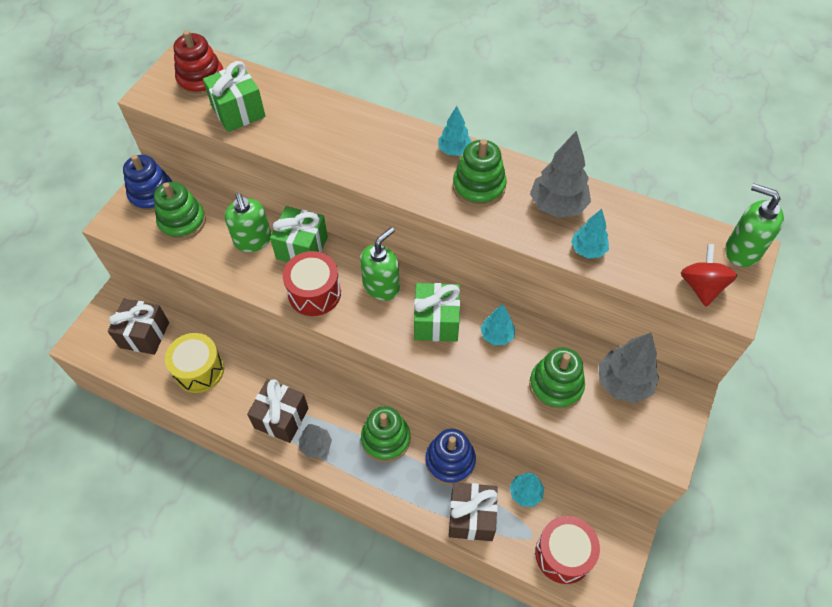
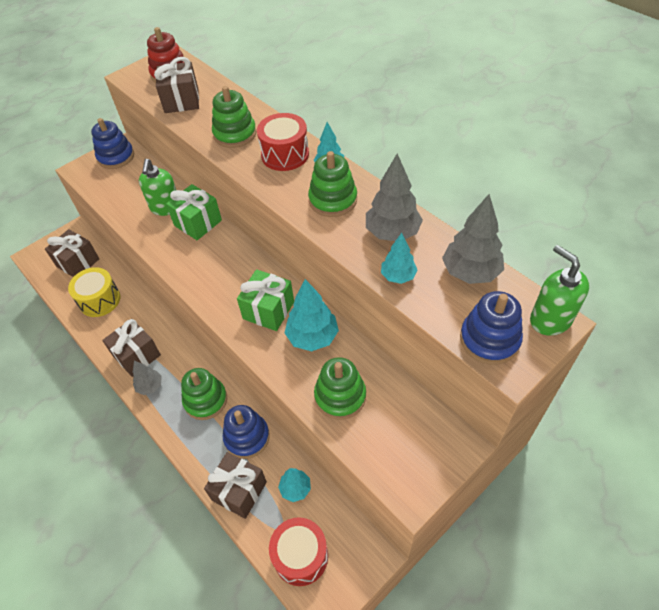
camera: 25 degrees right, 5 degrees down
(182, 222) = (124, 181): green stacking toy -> green stacking toy (235, 134)
(238, 111) = (181, 101): green gift -> brown gift
(314, 293) = (187, 259): red drum -> red drum (285, 154)
(381, 286) = (241, 269): green soap dispenser -> none
(497, 335) = (312, 337): turquoise tree -> turquoise tree, size x1.65
(623, 383) = (403, 415): grey tree -> grey tree (470, 272)
(701, 286) = (489, 339): red spinning top -> blue stacking toy

